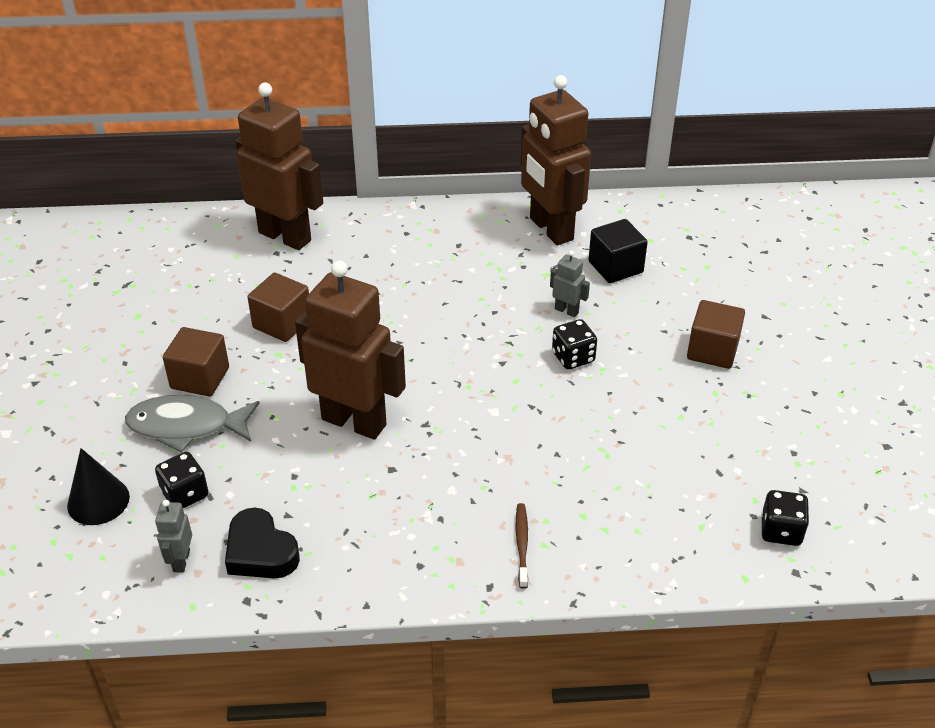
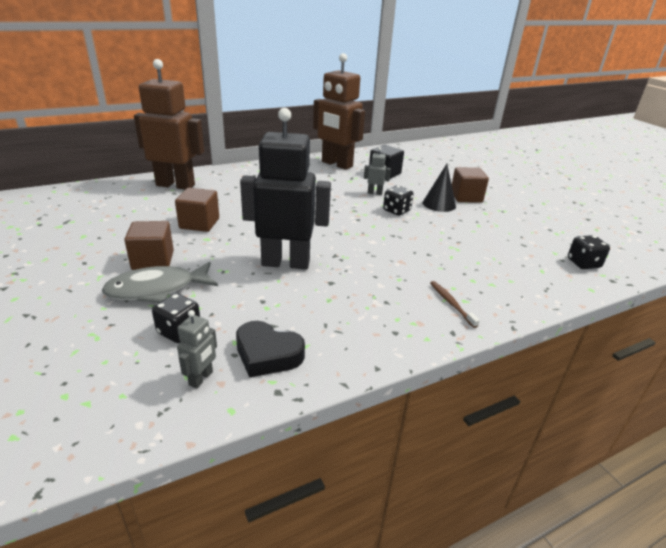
camera: 25 degrees left, 10 degrees down
(98, 501) = (99, 354): black cone -> black cone (439, 204)
(181, 561) = (201, 378): grey robot -> grey robot turned 135 degrees counterclockwise
(354, 421) = (286, 263): brown robot -> black robot

